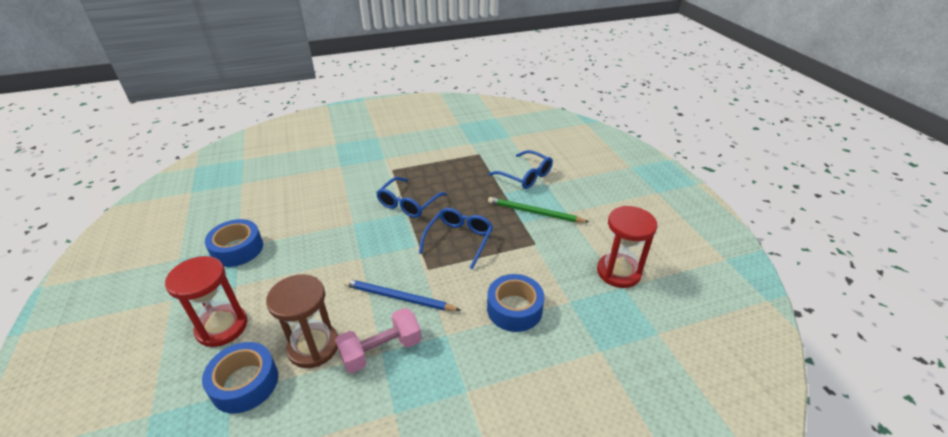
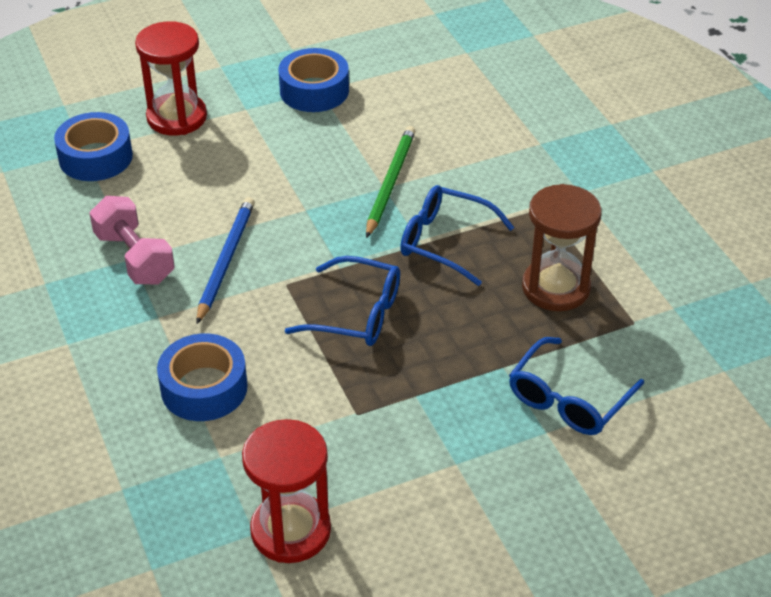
camera: 85 degrees right, 5 degrees up
(313, 347) = (143, 198): brown hourglass -> brown hourglass (556, 288)
(534, 212) = (447, 413): green pencil -> green pencil (390, 182)

